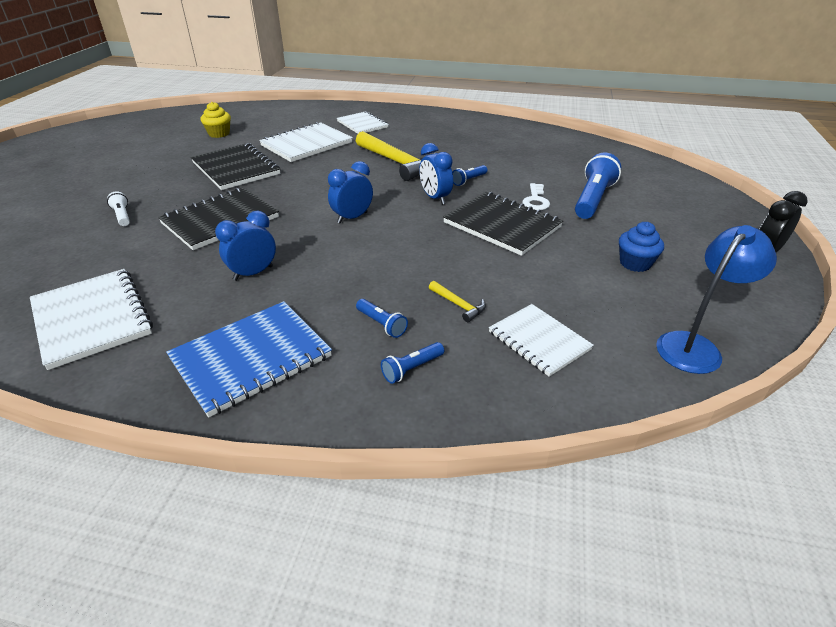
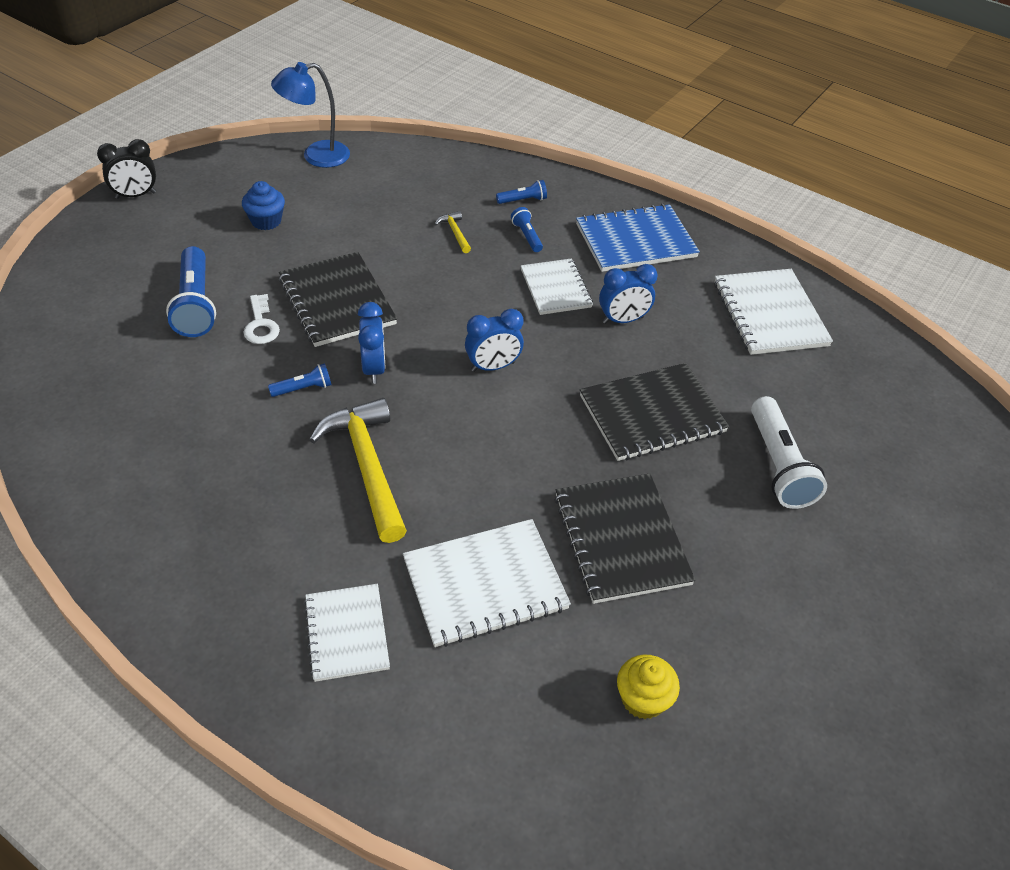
camera: 160 degrees left, 10 degrees up
(122, 216) = (778, 465): white flashlight -> white flashlight, size x1.99
(535, 200) = (261, 325): white key -> white key turned 135 degrees clockwise
(539, 340) = (419, 190): white notebook -> white notebook (555, 288)
(593, 199) = (195, 304): blue flashlight -> blue flashlight turned 60 degrees counterclockwise

